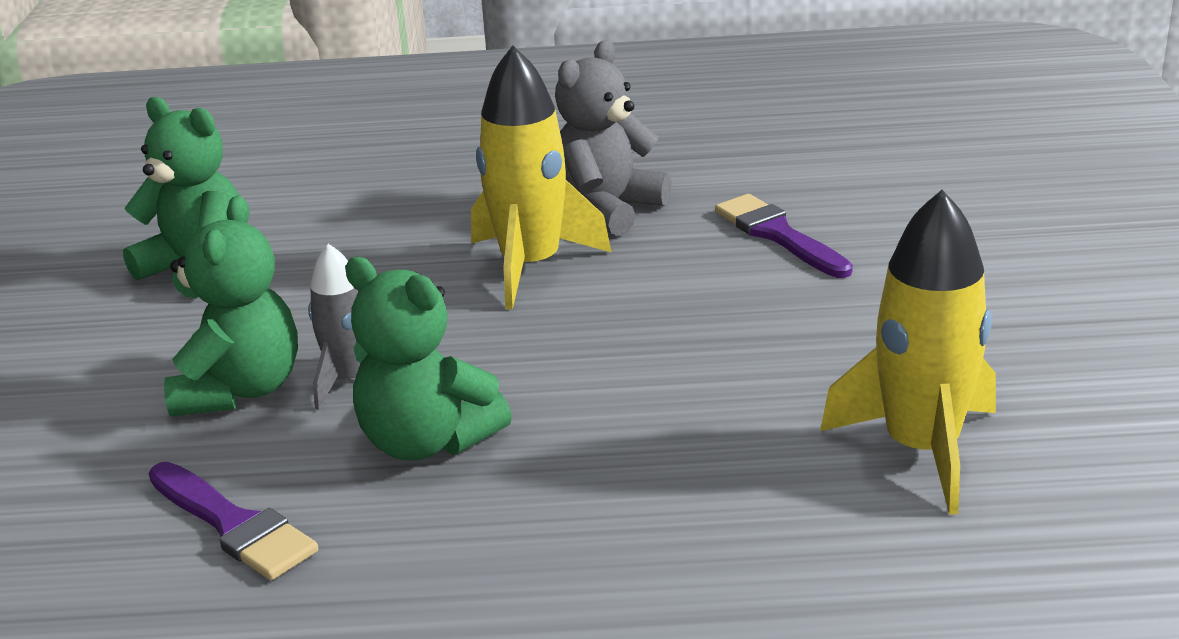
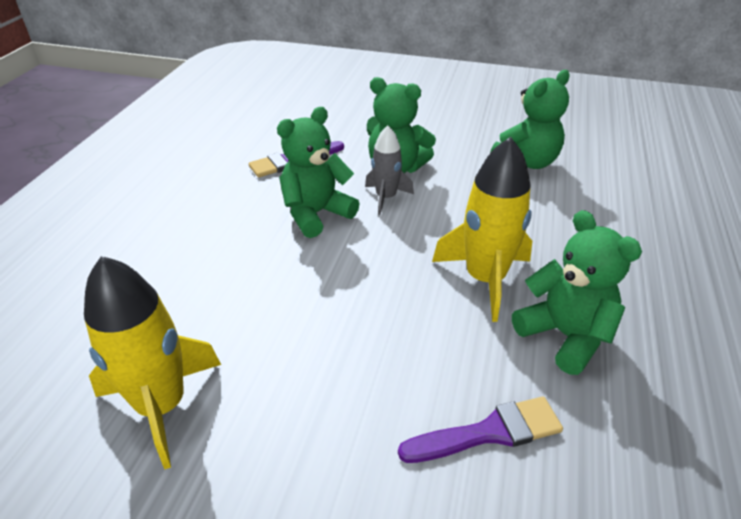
camera: 105 degrees right, 10 degrees up
(607, 209) = (564, 335): grey teddy bear -> green teddy bear

